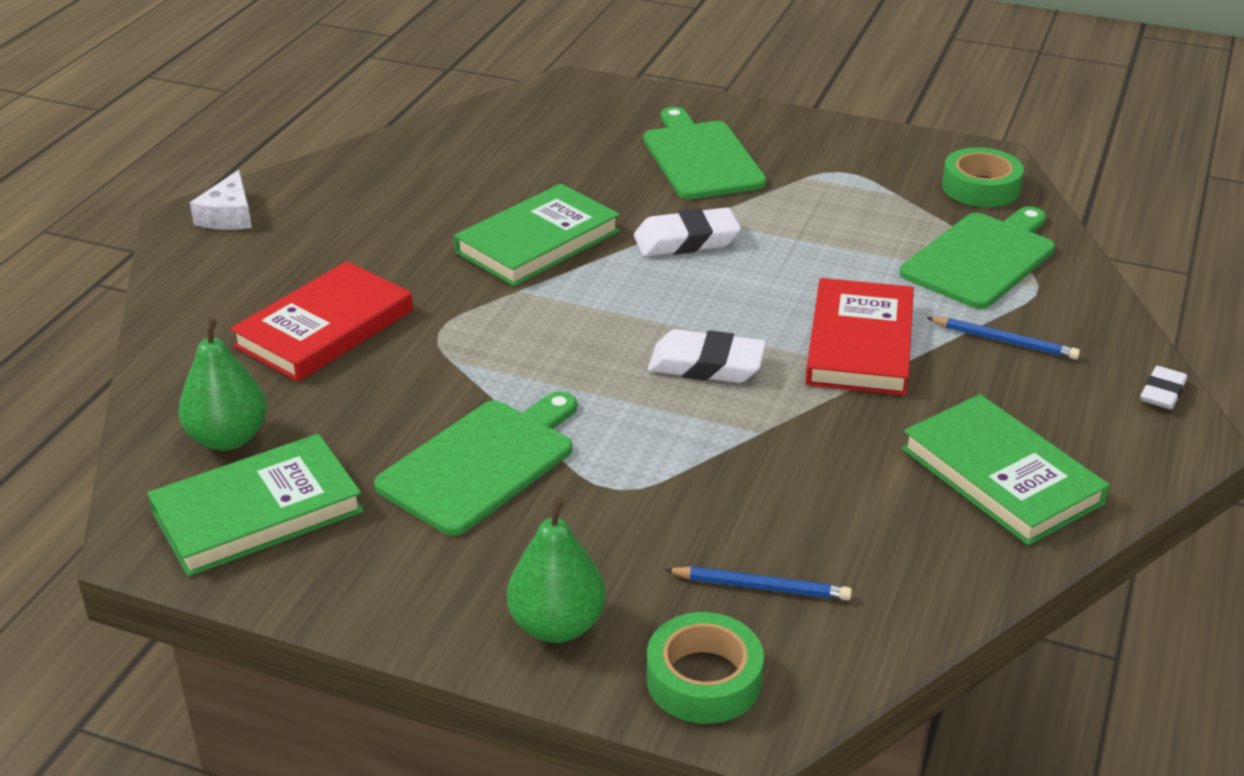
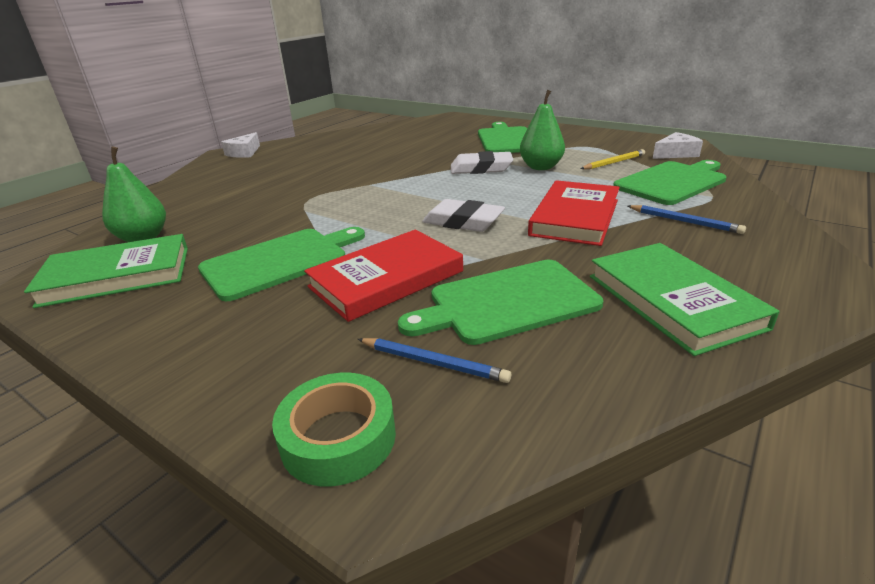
camera: 15 degrees right, 5 degrees down
(325, 328) = (248, 194): red book -> red book (386, 279)
(538, 242) = (394, 166): green book -> none
(557, 625) = (246, 372): green pear -> green pear (541, 167)
(814, 498) = (507, 302): none -> green cutting board
(891, 215) = (614, 162): none -> yellow pencil
(980, 187) = (676, 154): green tape -> white cheese
(1162, 393) = (820, 258): white eraser -> none

